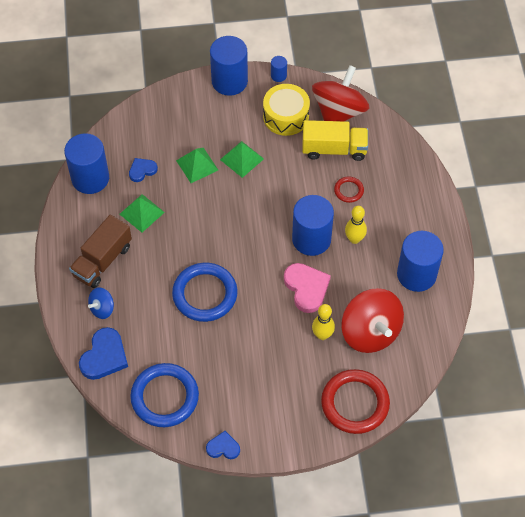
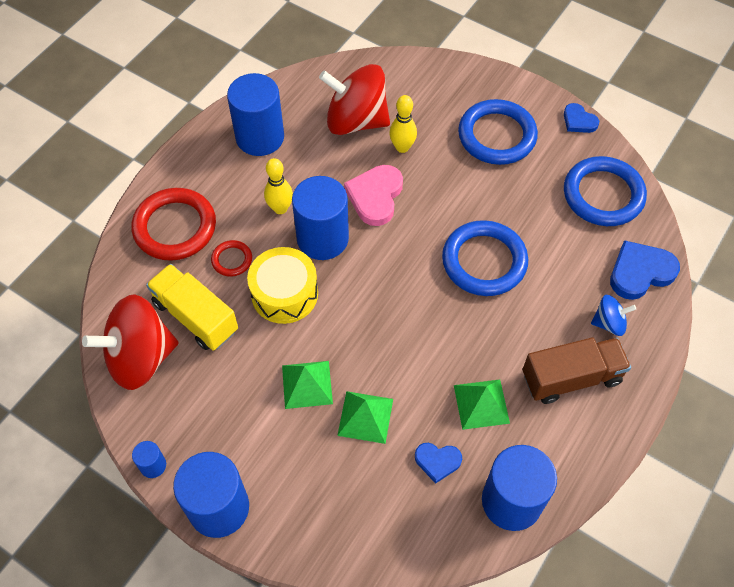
camera: 140 degrees left, 0 degrees up
(269, 391) = (497, 136): none -> blue ring
(286, 116) = (203, 400): yellow drum -> yellow drum (284, 293)
(355, 403) = (428, 79): red ring -> red ring (175, 227)
(370, 332) = (356, 121): red spinning top -> red spinning top turned 90 degrees counterclockwise

